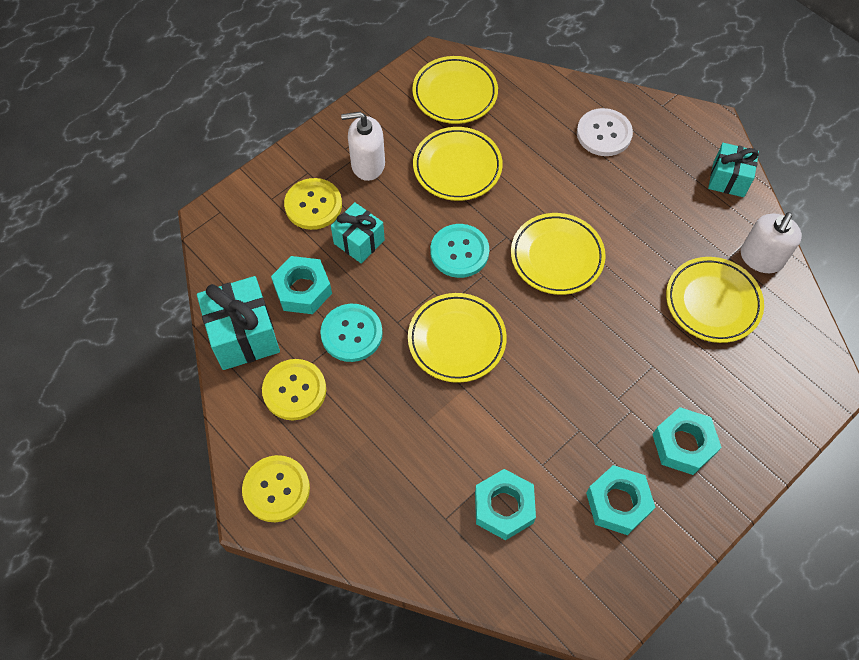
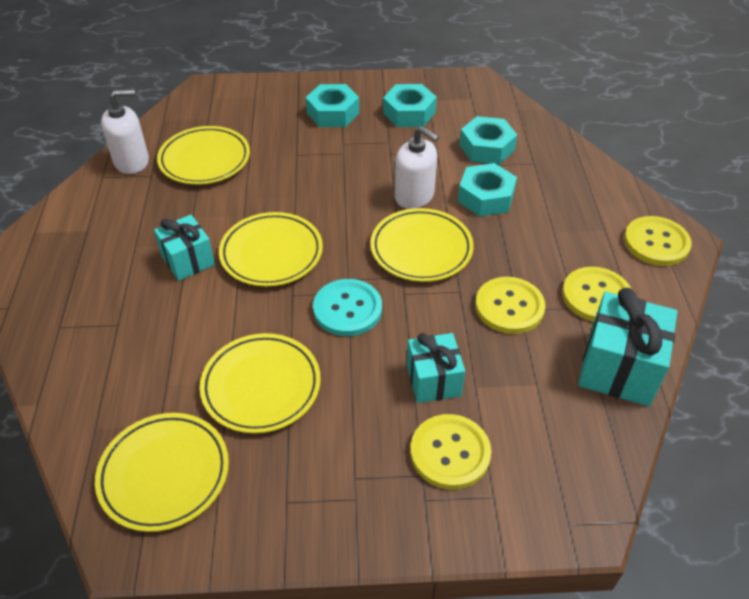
camera: 140 degrees left, 15 degrees down
(303, 290) = (528, 372): turquoise nut -> turquoise nut (486, 197)
(351, 333) = (509, 307): turquoise button -> yellow button
(368, 164) = (348, 458): white soap dispenser -> white soap dispenser (414, 196)
(604, 134) = (92, 320): white button -> none
(728, 179) = (64, 218): turquoise gift -> turquoise gift (188, 260)

